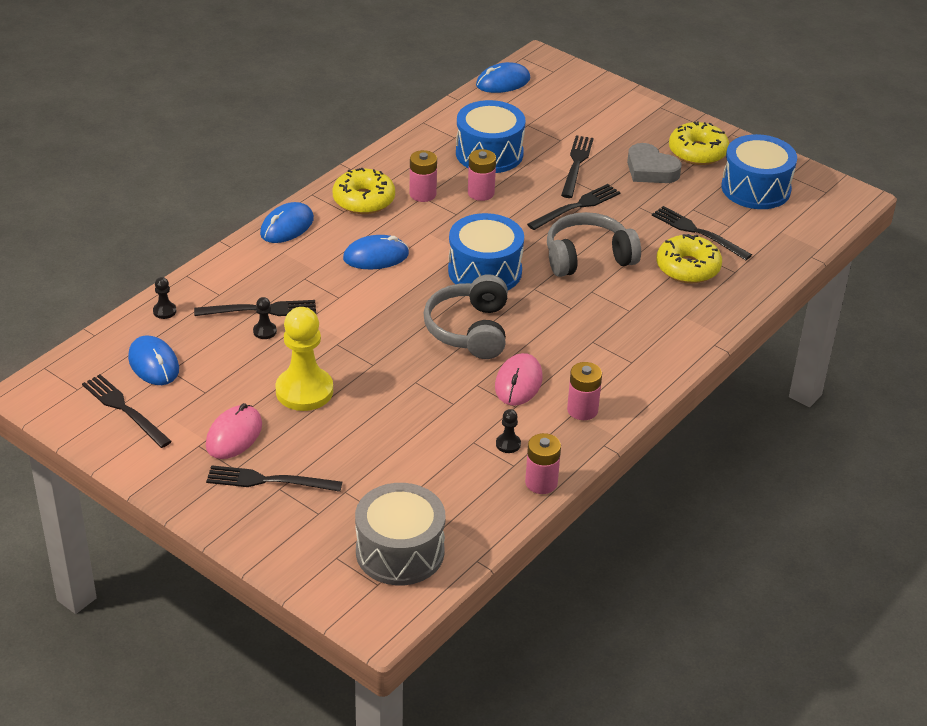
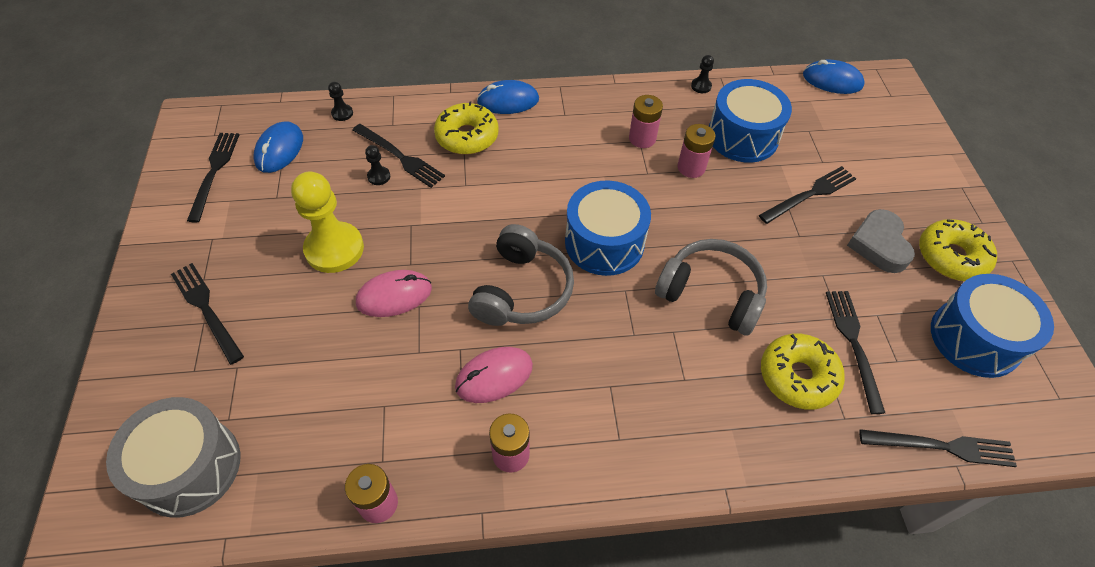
camera: 45 degrees right, 15 degrees up
(234, 435) = (242, 249): pink mouse -> pink mouse (394, 296)
(364, 200) = (590, 115): yellow donut -> yellow donut (467, 137)
(376, 256) = (537, 169): blue mouse -> none
(470, 330) = (522, 290): grey headphones -> grey headphones turned 150 degrees clockwise
(508, 444) = (406, 434): black pawn -> black pawn (701, 86)
(576, 207) = (761, 235): black fork -> black fork (942, 447)

